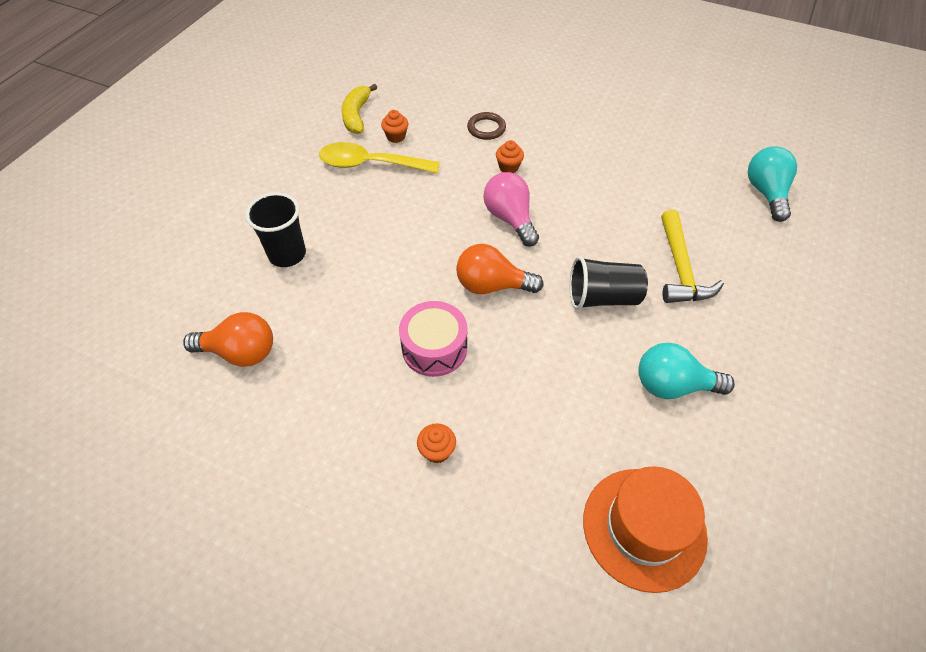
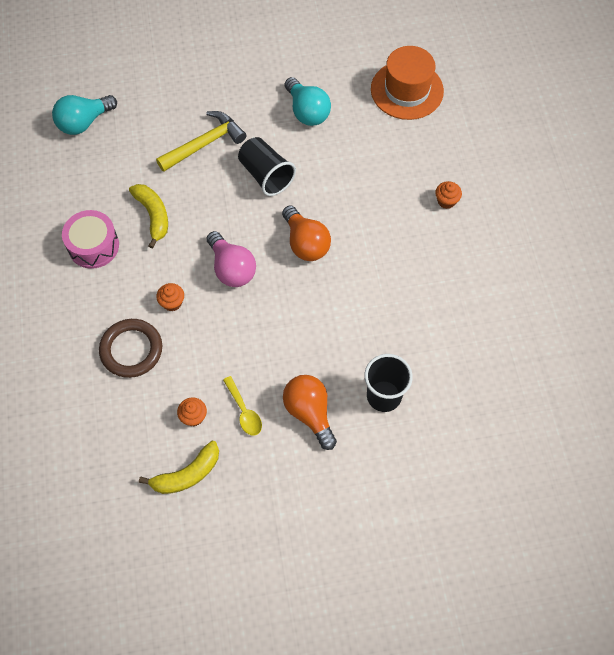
camera: 125 degrees left, 10 degrees up
(240, 352) = (480, 356): orange light bulb -> orange light bulb (309, 413)
(370, 164) = (244, 411): yellow spoon -> yellow spoon, size x0.55
(434, 348) = (382, 245): pink drum -> pink drum (93, 246)
(486, 128) = (131, 350): brown ring -> brown ring, size x1.53
(510, 218) = (232, 268): pink light bulb -> pink light bulb turned 60 degrees counterclockwise
(613, 193) = (153, 215): none -> yellow banana

